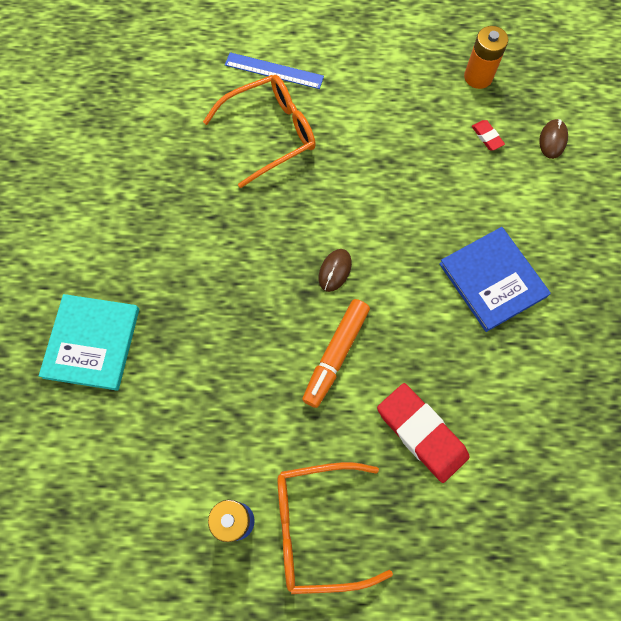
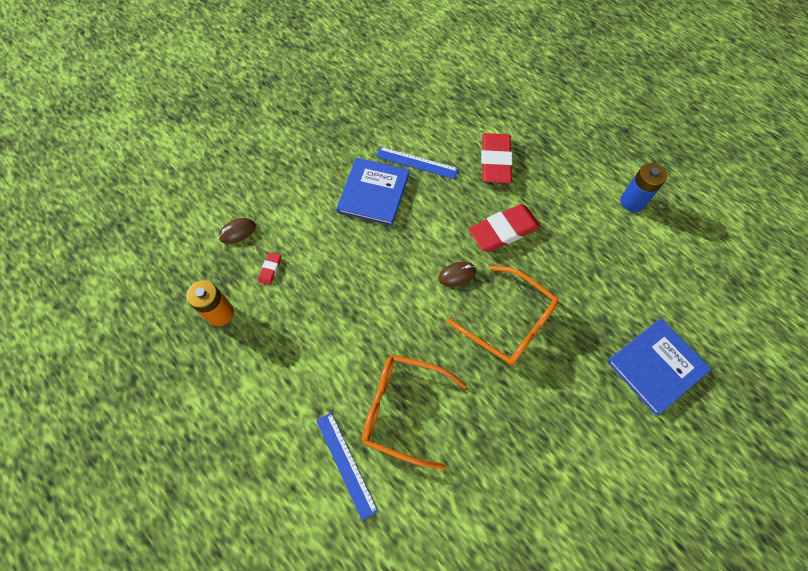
camera: 135 degrees left, 5 degrees down
(92, 343) = (656, 366): turquoise book -> blue book
(319, 527) = (589, 166): orange glasses -> orange glasses (509, 322)
(336, 355) = (503, 231): orange marker -> red eraser
(493, 352) = (417, 162): none -> blue ruler

